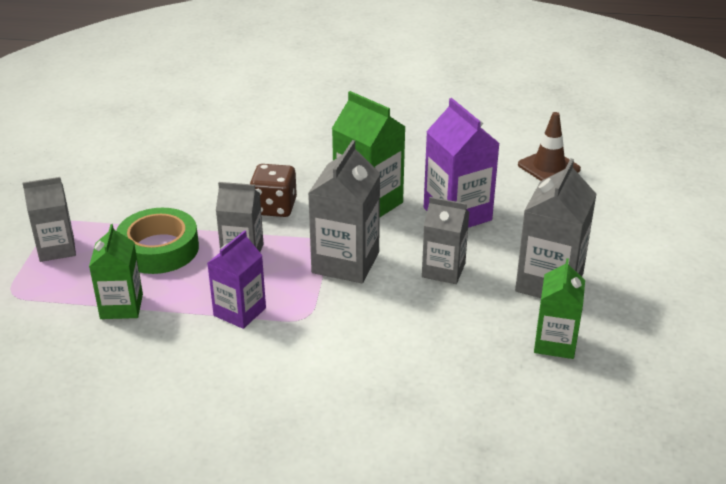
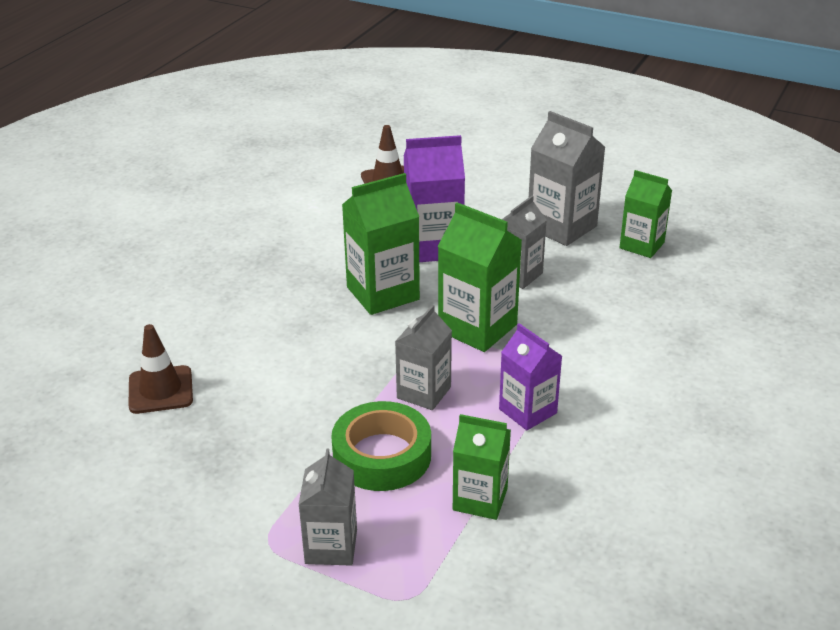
camera: 70 degrees left, 0 degrees up
(199, 141) = (160, 390): none -> brown traffic cone
(274, 207) = (350, 356): brown dice -> none
(345, 262) = (477, 328): grey carton -> green carton

